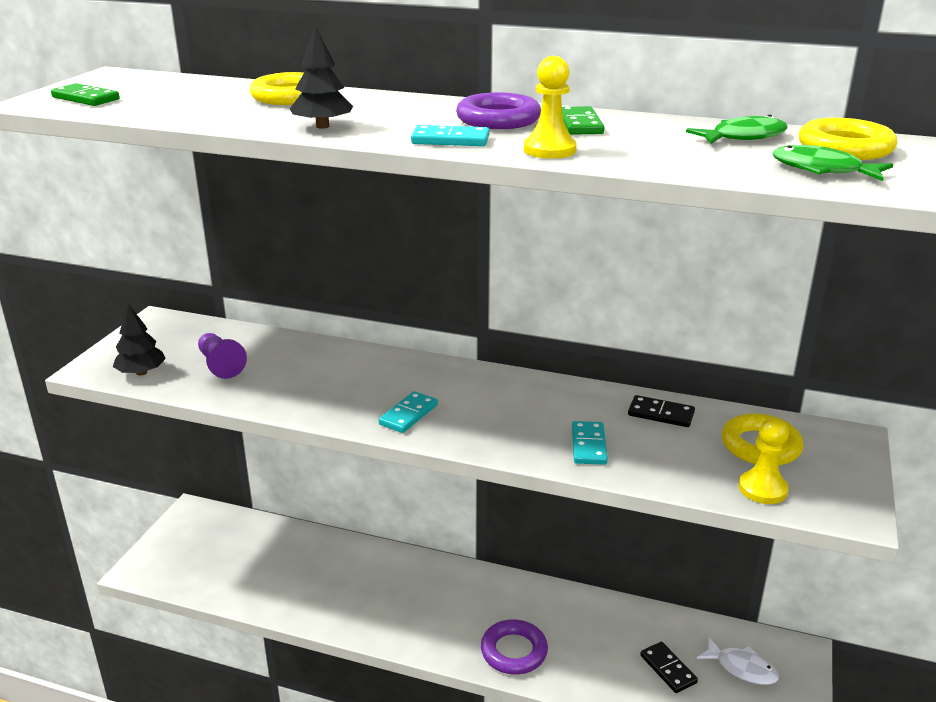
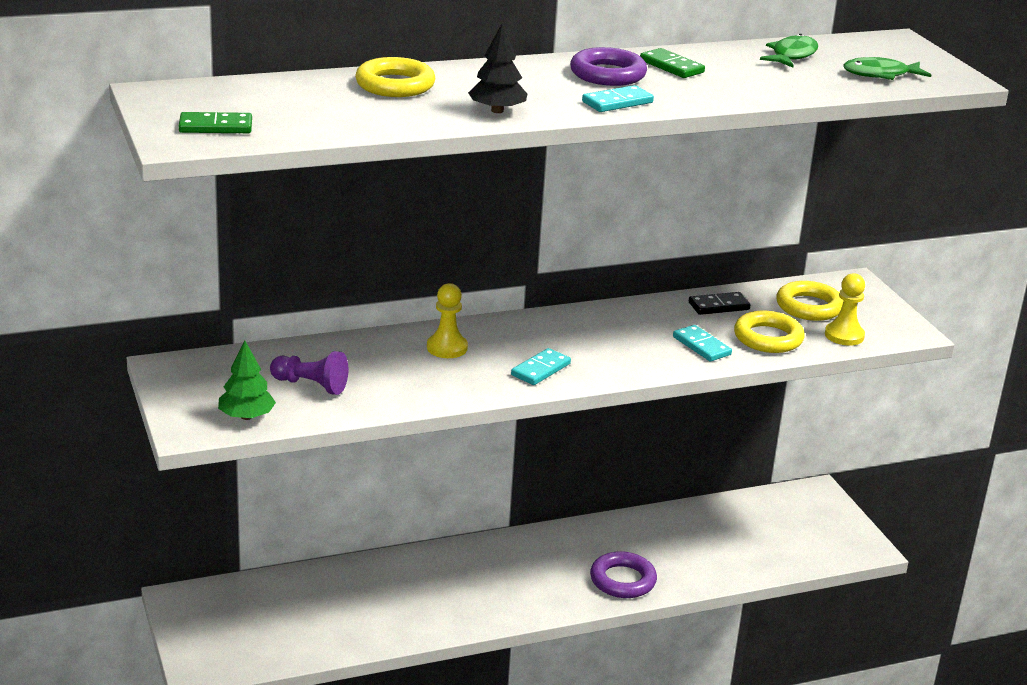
camera: 40 degrees left, 0 degrees up
(141, 372) = (246, 416): black tree -> green tree
(408, 415) = (541, 369): turquoise domino -> turquoise domino turned 45 degrees clockwise
(549, 150) = (699, 96): yellow pawn -> yellow pawn (447, 348)
(668, 669) = (744, 542): black domino -> none
(742, 668) = (792, 519): white fish -> none
(845, 148) = (863, 52): yellow ring -> yellow ring (768, 338)

